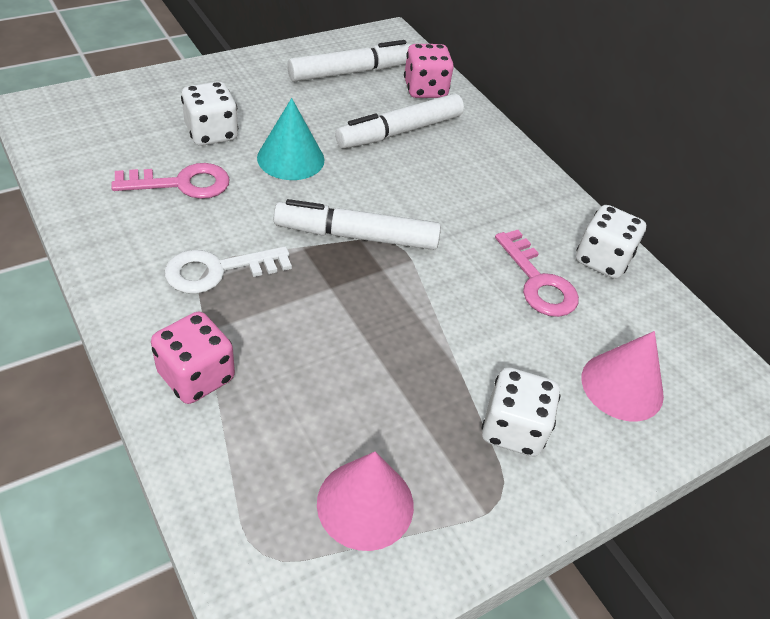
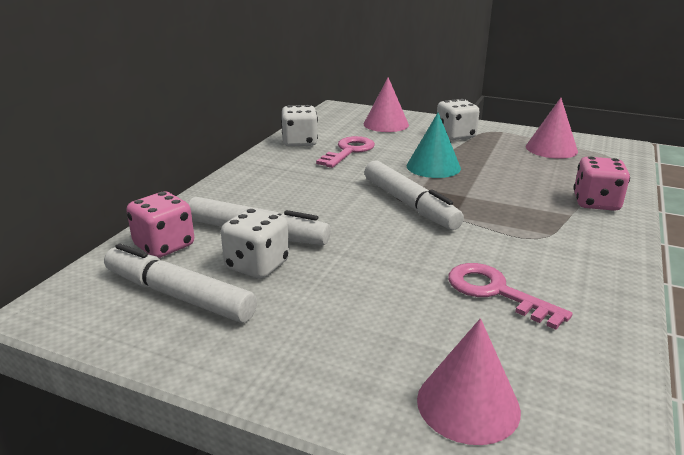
camera: 120 degrees left, 20 degrees down
(127, 106) = (468, 404): none -> pink cone
(211, 133) = (412, 318): white dice -> white dice (257, 265)
(218, 270) = (530, 232): white key -> none
(290, 158) = (375, 261): turquoise cone -> turquoise cone (433, 167)

